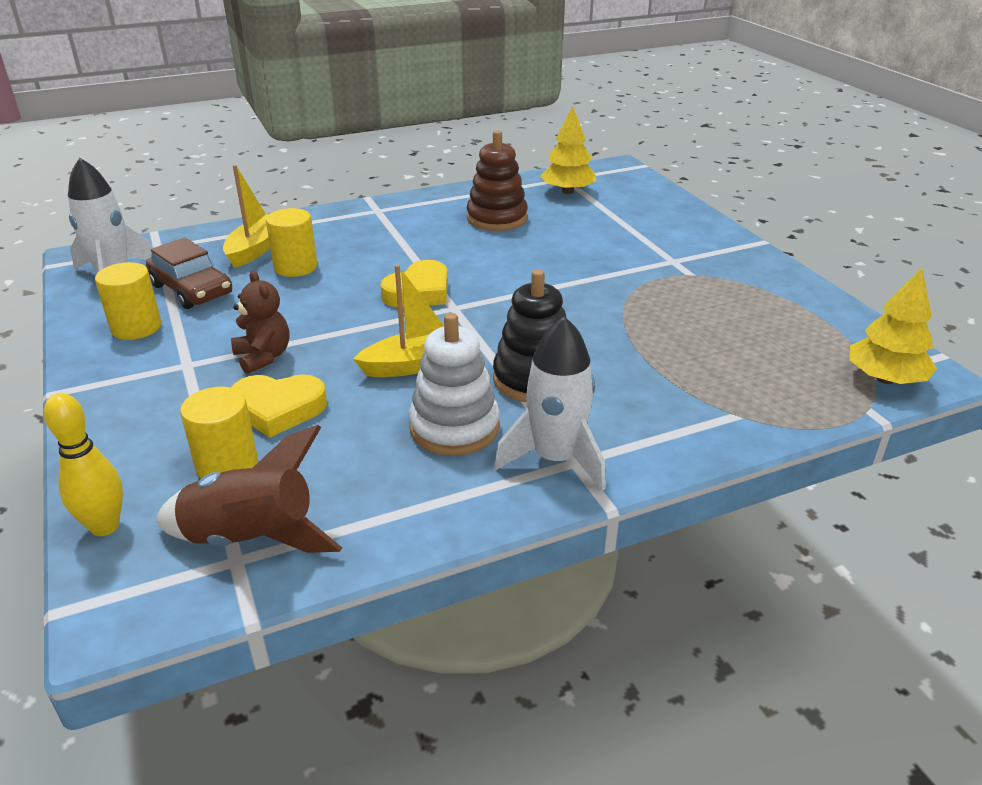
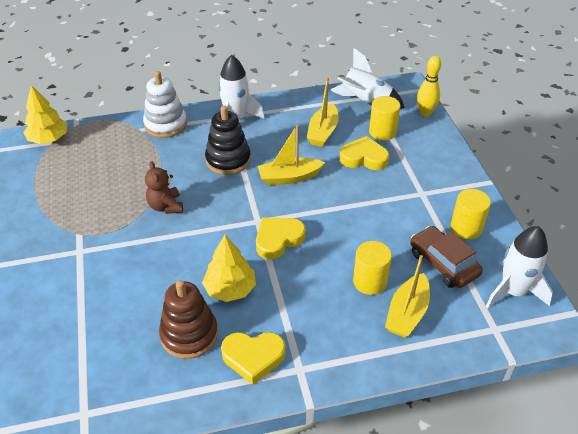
camera: 170 degrees left, 10 degrees up
(252, 538) = (365, 103): brown rocket -> white rocket
(263, 357) = (378, 193): brown teddy bear -> brown teddy bear (166, 206)
(359, 450) = (323, 132): none -> yellow boat
(425, 212) = (253, 357): none -> yellow heart
(454, 428) = (277, 138): white stacking toy -> white stacking toy (165, 124)
(568, 191) = (97, 380): yellow tree -> yellow tree (230, 289)

